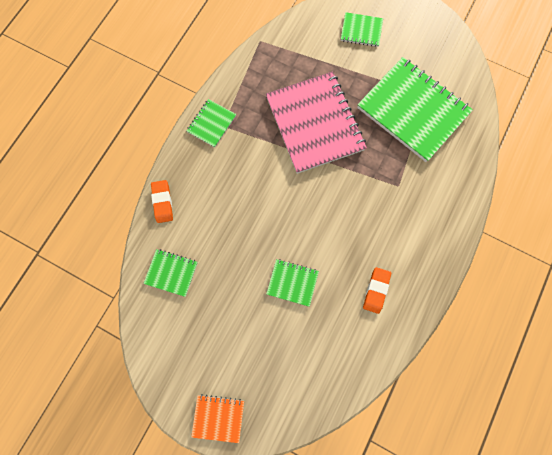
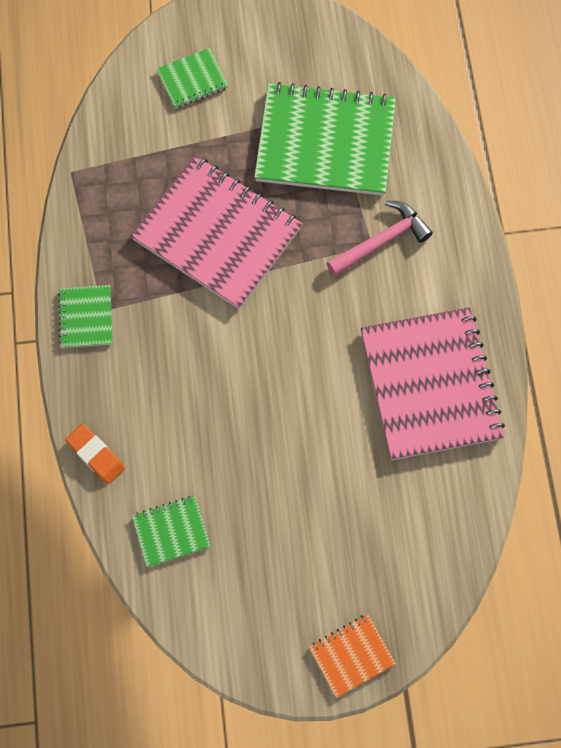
camera: 35 degrees left, 5 degrees down
(292, 282) = (327, 442): green notebook -> none
(376, 290) = (430, 385): orange eraser -> pink notebook
(406, 187) = (381, 241): none -> pink hammer

